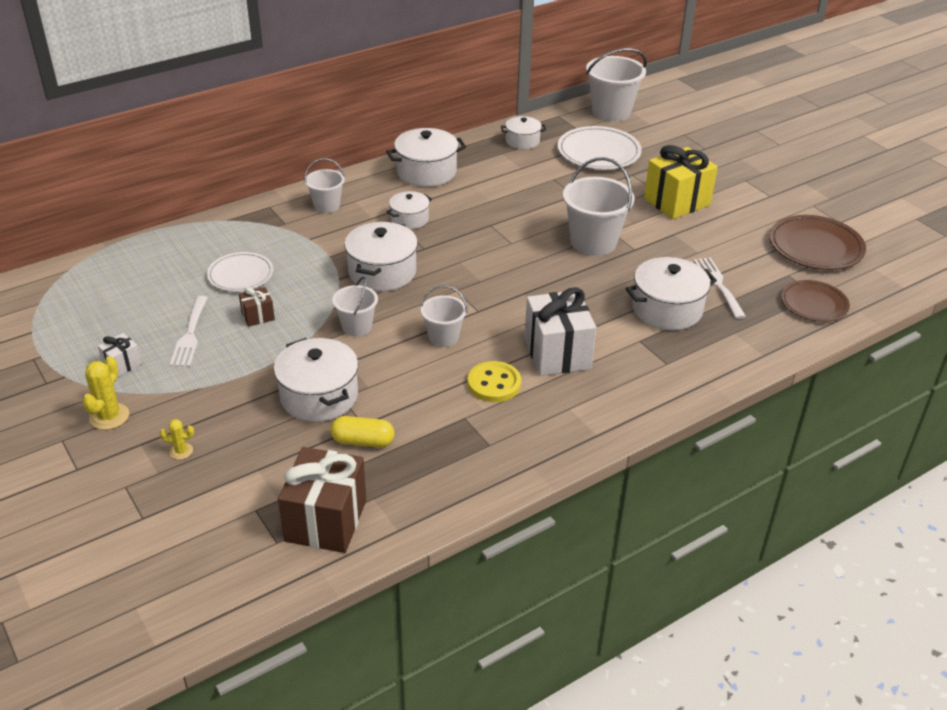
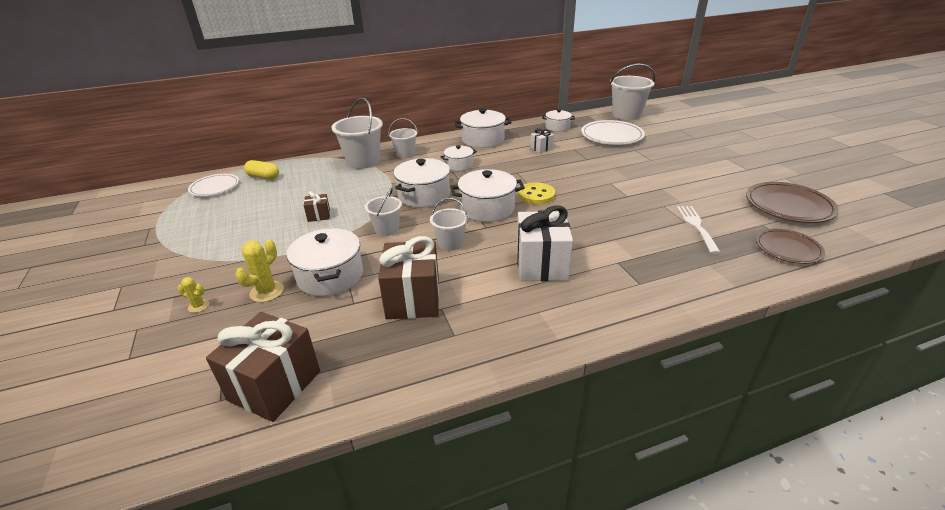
camera: 15 degrees right, 5 degrees down
(109, 416) = (167, 273): yellow cactus -> yellow cactus (267, 292)
(122, 365) = (204, 238): white gift -> white gift (541, 148)
(190, 335) = (264, 223): white fork -> none
(240, 275) = (323, 189): white plate -> white plate (215, 187)
(363, 441) = (345, 317): yellow capsule -> yellow capsule (263, 177)
(429, 411) = (413, 299): none -> brown gift
(494, 384) = (478, 283): yellow button -> yellow button (536, 195)
(593, 242) = (594, 189): white bucket -> white bucket (363, 161)
(667, 309) = (647, 240): white pot -> white pot (487, 208)
(677, 202) = (668, 168): yellow gift -> none

